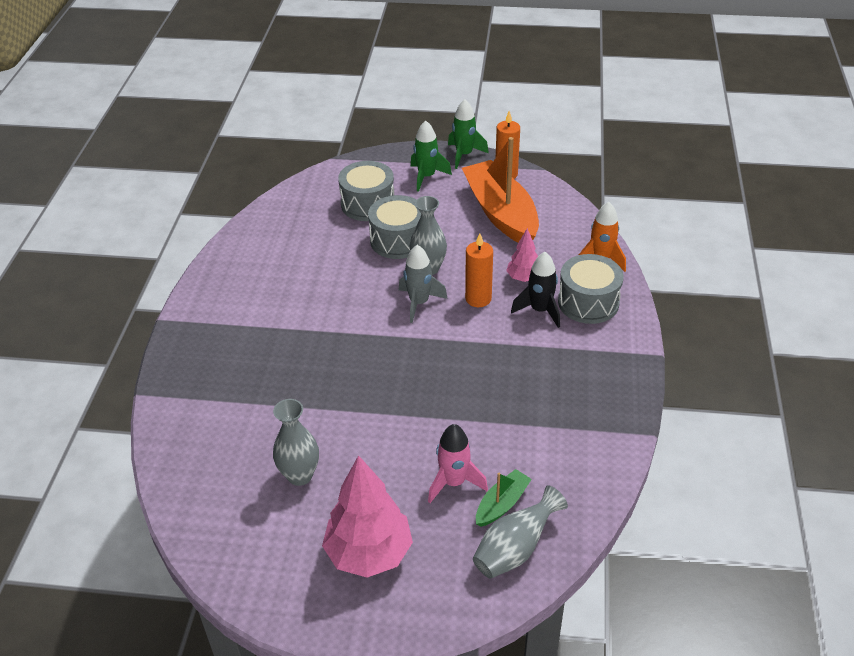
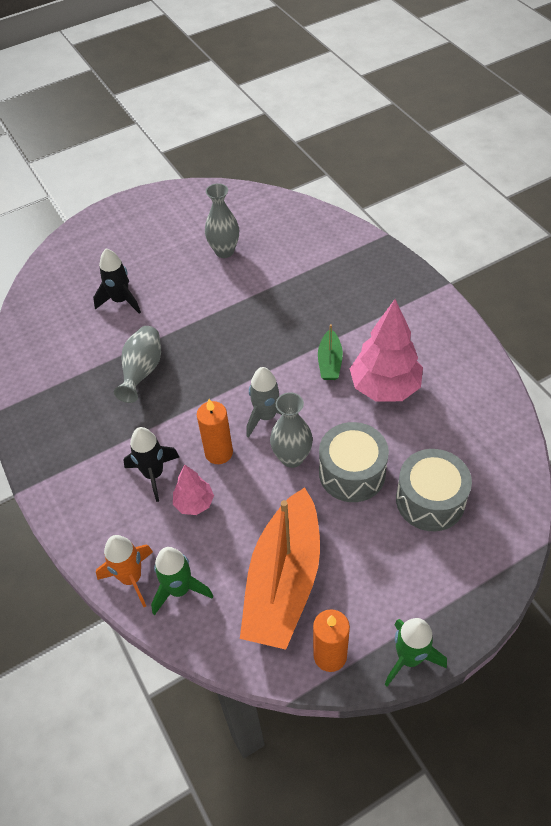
camera: 145 degrees right, 10 degrees up
(369, 553) = (141, 239): pink tree -> pink tree (384, 387)
(426, 177) = (413, 585): green rocket -> green rocket (179, 589)
(454, 482) = (121, 301): pink rocket -> black rocket
(501, 213) = (284, 580): orange boat -> orange boat turned 75 degrees clockwise
(502, 504) = (79, 306): green boat -> green boat (330, 362)
(515, 549) = (53, 287): grey vase -> grey vase (142, 372)
(588, 302) = (113, 512): grey drum -> none

